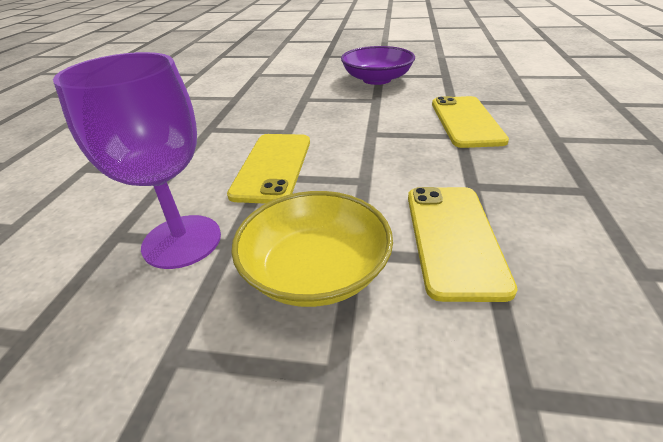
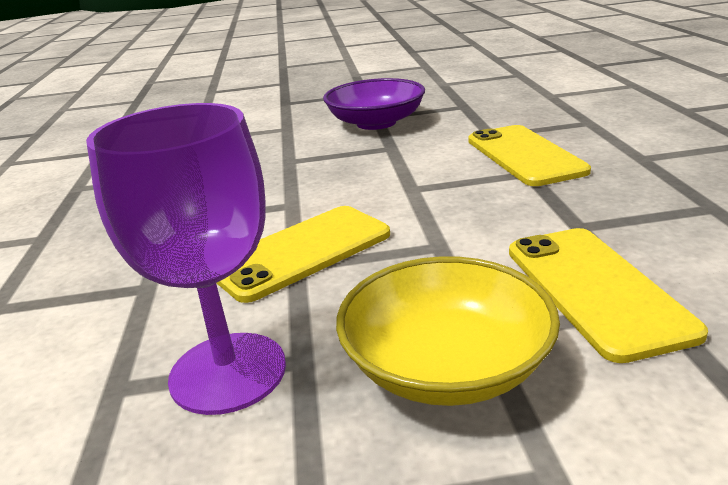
camera: 15 degrees left, 10 degrees down
(273, 167) = (301, 252): yellow phone -> yellow phone turned 60 degrees clockwise

